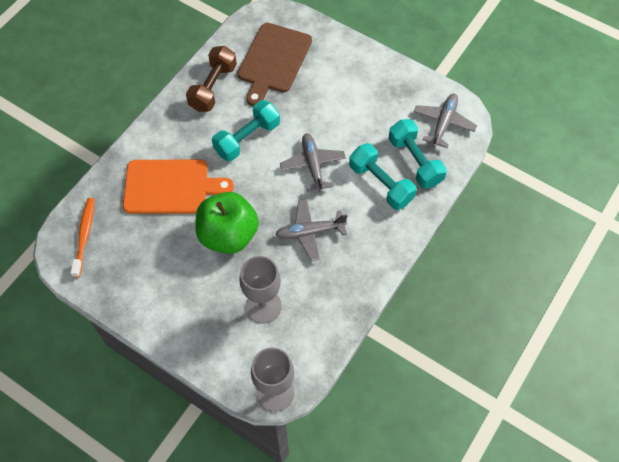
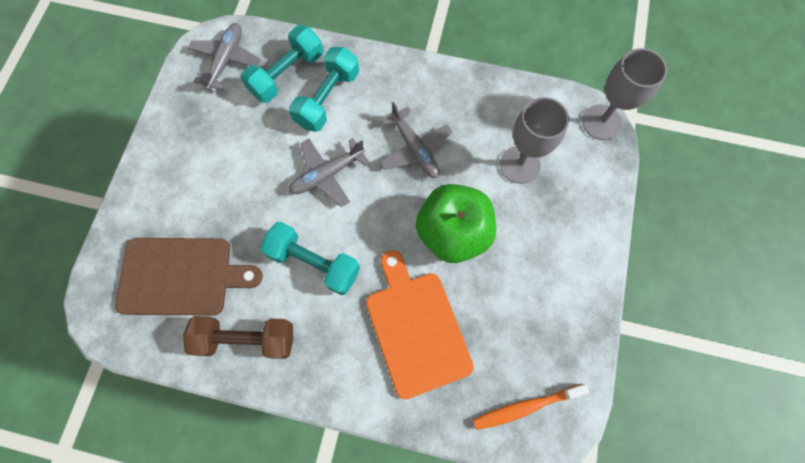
camera: 110 degrees left, 10 degrees up
(443, 123) = (226, 60): grey plane -> grey plane turned 105 degrees clockwise

